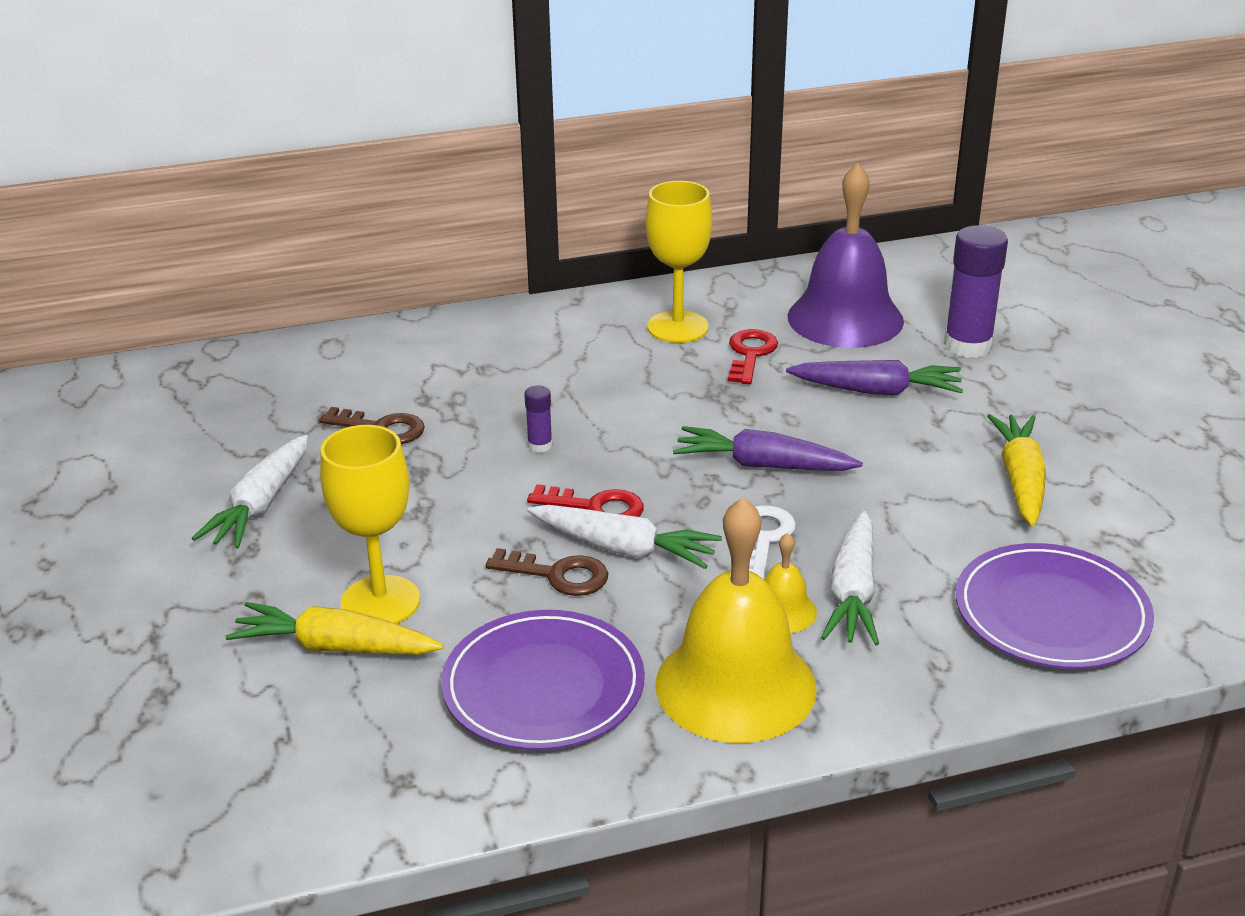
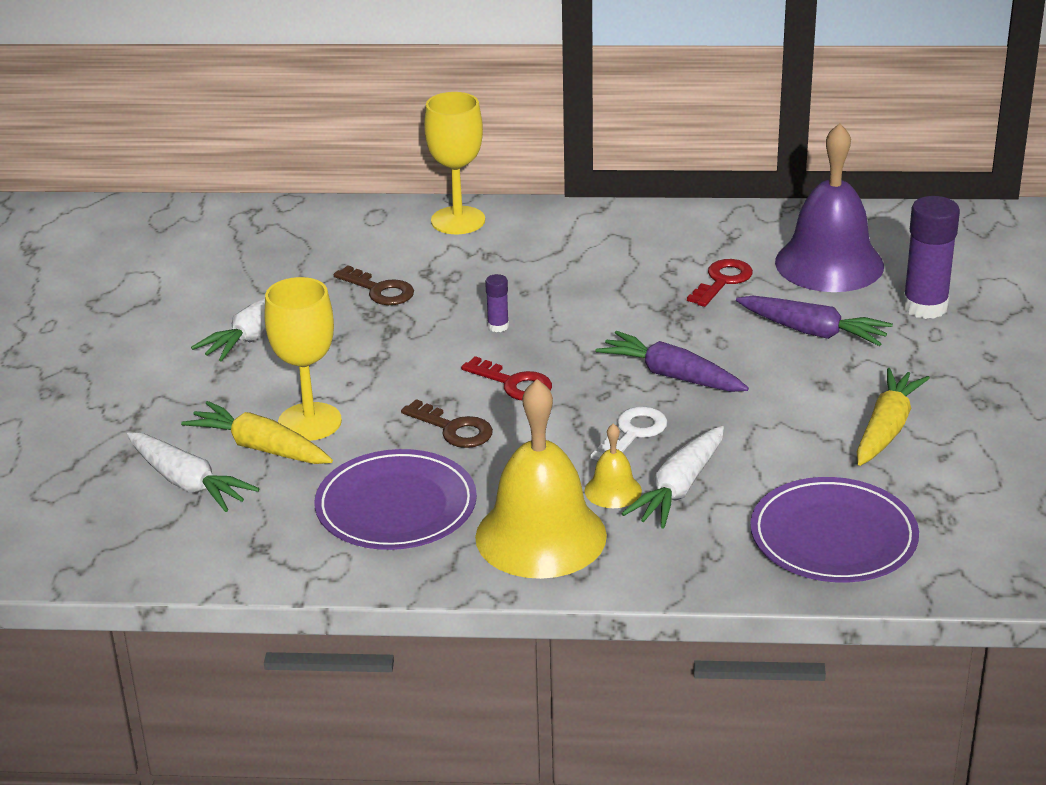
camera: 20 degrees right, 0 degrees up
(624, 549) = (517, 419): white carrot -> white carrot (187, 483)
(677, 327) = (674, 247): yellow goblet -> yellow goblet (458, 220)

